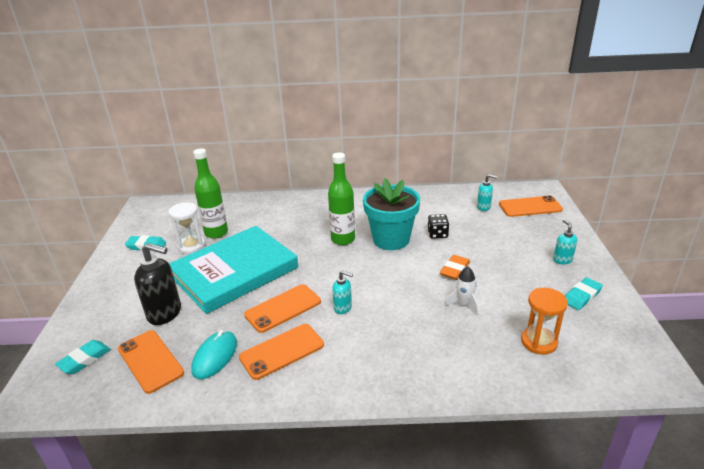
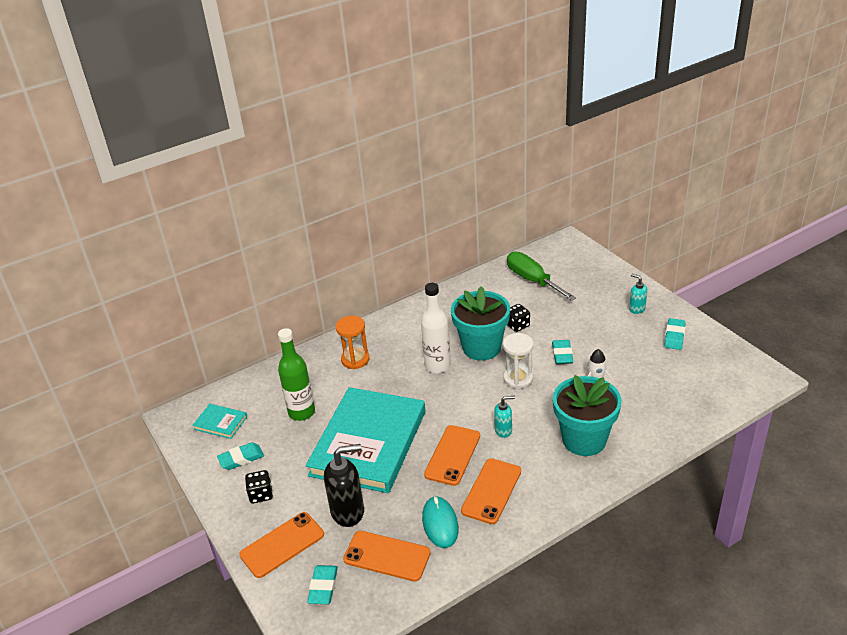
camera: 30 degrees left, 5 degrees up
(129, 274) = (261, 494): none -> black dice
(162, 219) = (220, 423): none -> turquoise book
(191, 246) = (292, 437): white hourglass -> white hourglass (518, 378)
(343, 239) = (437, 366): green bottle -> white bottle
(405, 347) = (584, 440): none -> turquoise flower pot
(454, 270) = (562, 354): orange eraser -> turquoise eraser
(484, 207) = (532, 280): turquoise soap dispenser -> green screwdriver
(530, 207) = (571, 265): orange phone -> orange phone (282, 545)
(539, 342) = (674, 389): orange hourglass -> orange hourglass (355, 360)

